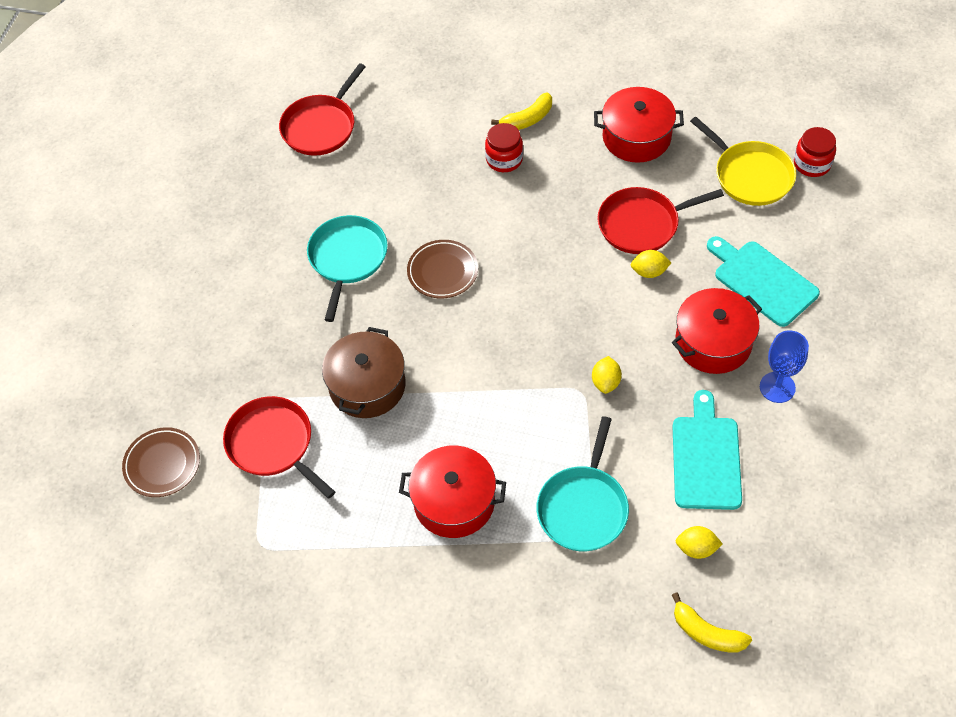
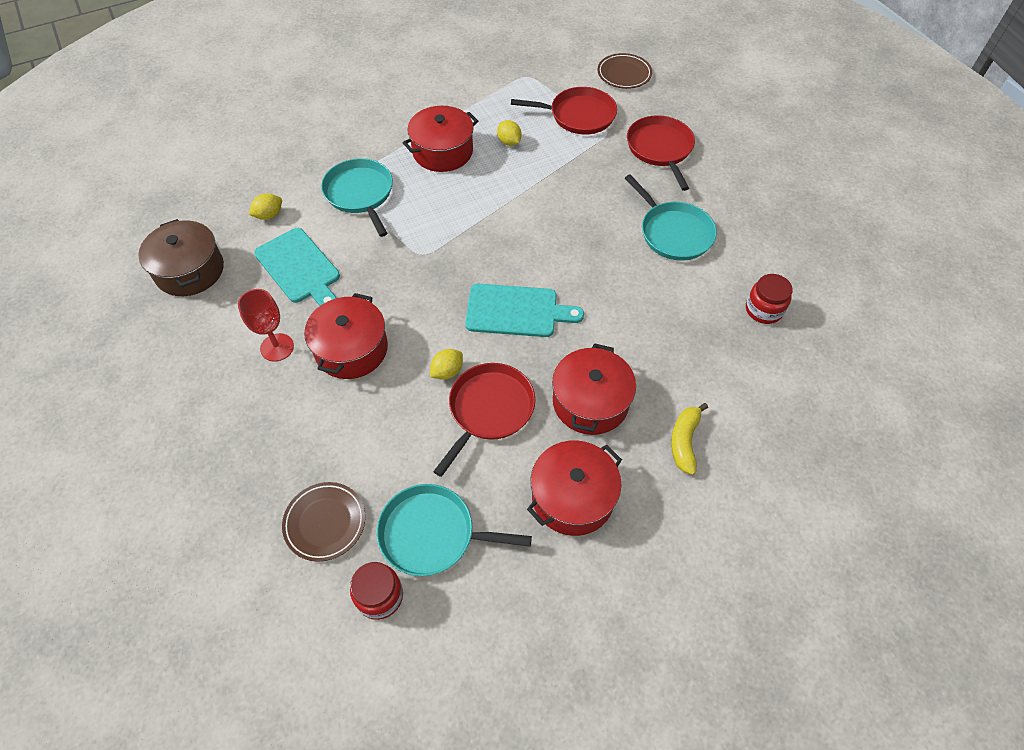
camera: 135 degrees right, 0 degrees up
(321, 127) = (827, 311): red pan -> red pan (660, 149)
(367, 386) = (563, 173): brown pot -> brown pot (190, 270)
(442, 272) = (600, 267): brown plate -> brown plate (325, 523)
(504, 159) = (659, 387): red jar -> red jar (763, 310)
(563, 182) = (590, 402): none -> red pot
(606, 382) = (409, 271): yellow lemon -> yellow lemon (509, 142)
(707, 633) = (233, 180): yellow banana -> none
(750, 175) = (432, 534): yellow pan -> turquoise pan
(762, 281) = (346, 428): turquoise cutting board -> turquoise cutting board (516, 311)
(777, 387) = (277, 347): blue goblet -> red goblet

